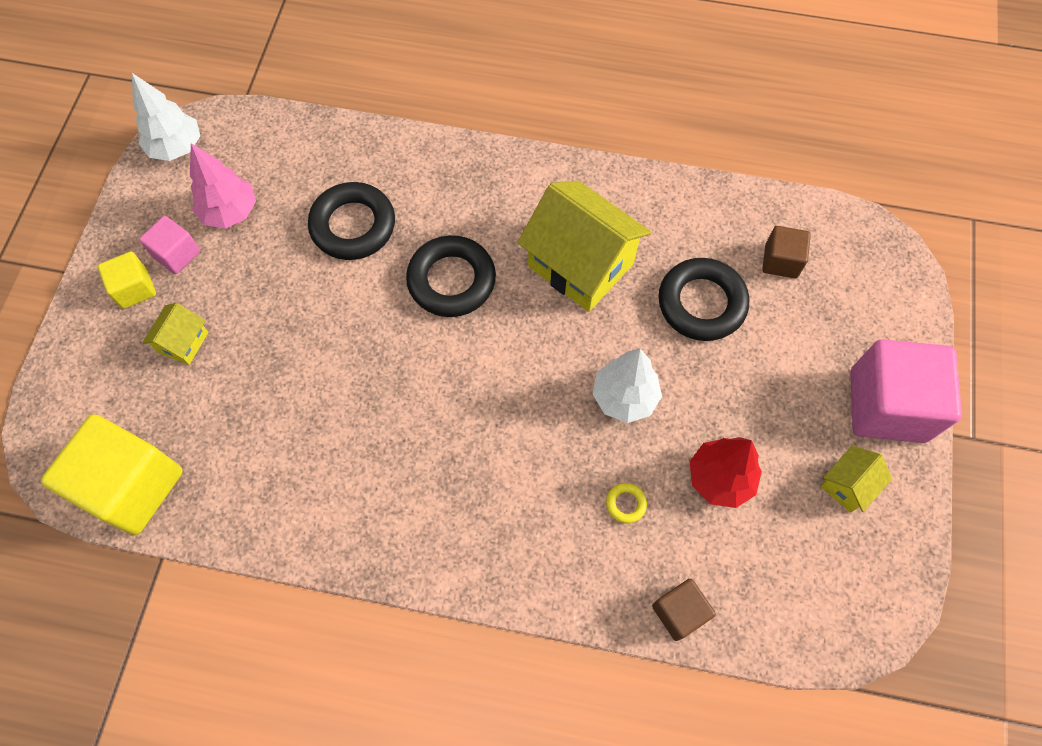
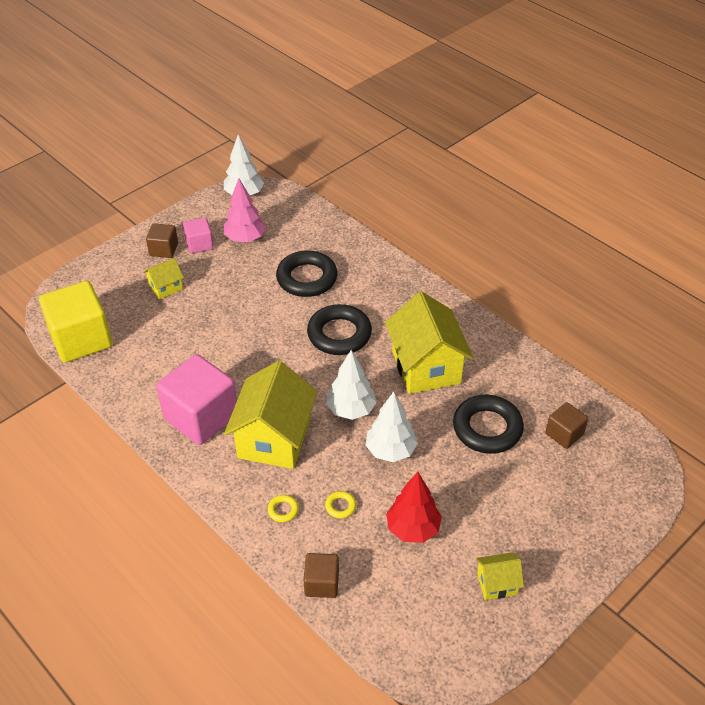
camera: 35 degrees right, 20 degrees down
(135, 289) = (163, 249): yellow cube -> brown cube
(486, 467) = (274, 439): none -> yellow house
(542, 373) = (351, 410): none -> white tree
(568, 552) = (283, 510): none -> yellow ring
(887, 405) = (567, 556): pink cube -> pink cube (201, 417)

